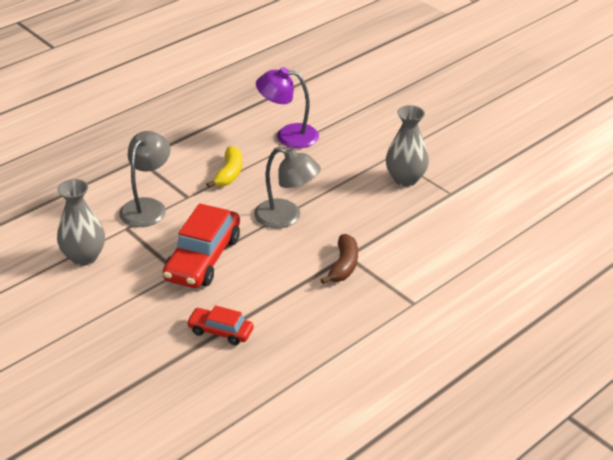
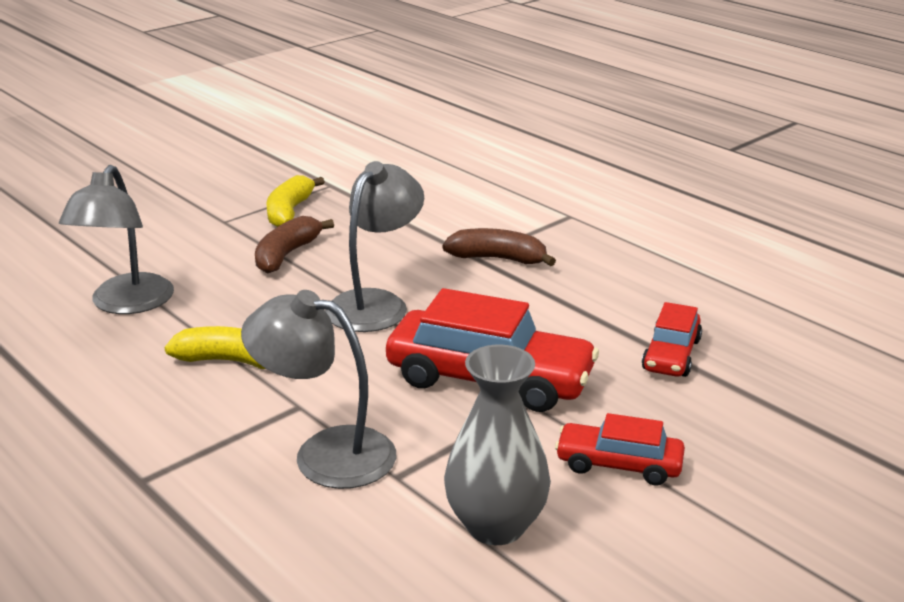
camera: 90 degrees left, 10 degrees down
(120, 299) = (619, 464): none -> red car
(288, 135) = (126, 304): purple lamp -> grey lamp
(346, 182) = (286, 255): none -> brown banana
(405, 179) = (289, 212): grey vase -> yellow banana

